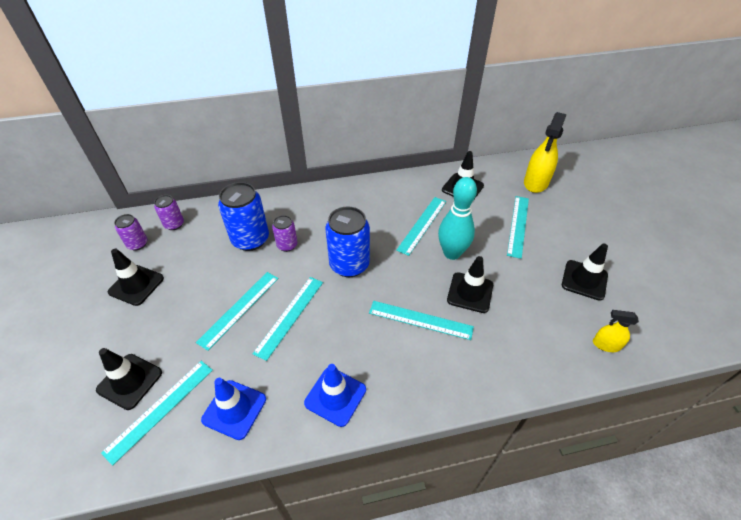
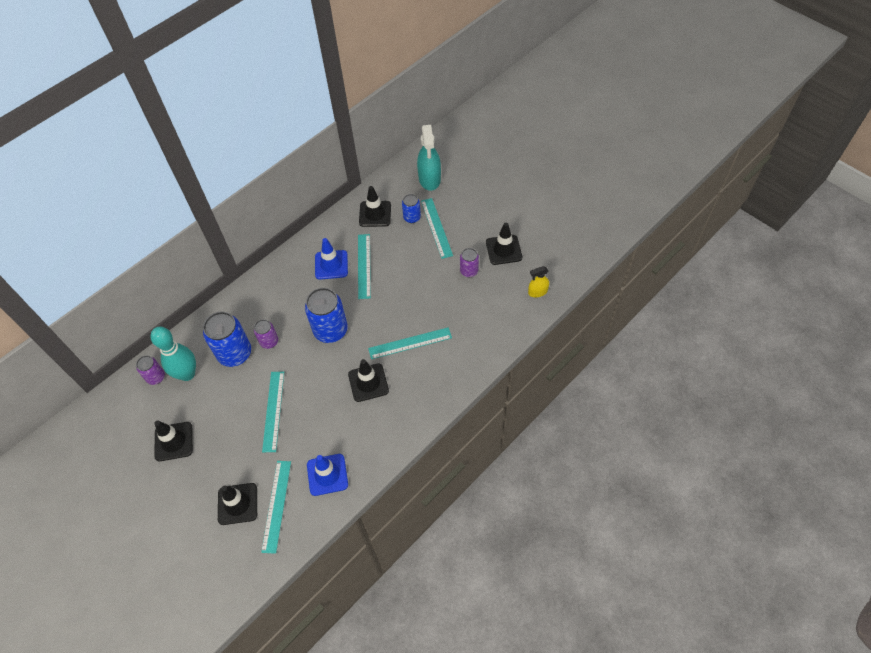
camera: 30 degrees left, 10 degrees up
(137, 244) = (140, 411): purple can -> purple can (469, 271)
(290, 316) = (315, 394): turquoise ruler -> none
(335, 396) = (387, 426): blue traffic cone -> blue traffic cone (331, 265)
(452, 253) = (401, 278): turquoise bowling pin -> turquoise bowling pin (187, 374)
(470, 292) = (432, 303): black traffic cone -> black traffic cone (368, 382)
(497, 206) = (412, 217): none -> blue can
(536, 182) = (429, 179): yellow spray bottle -> turquoise spray bottle

